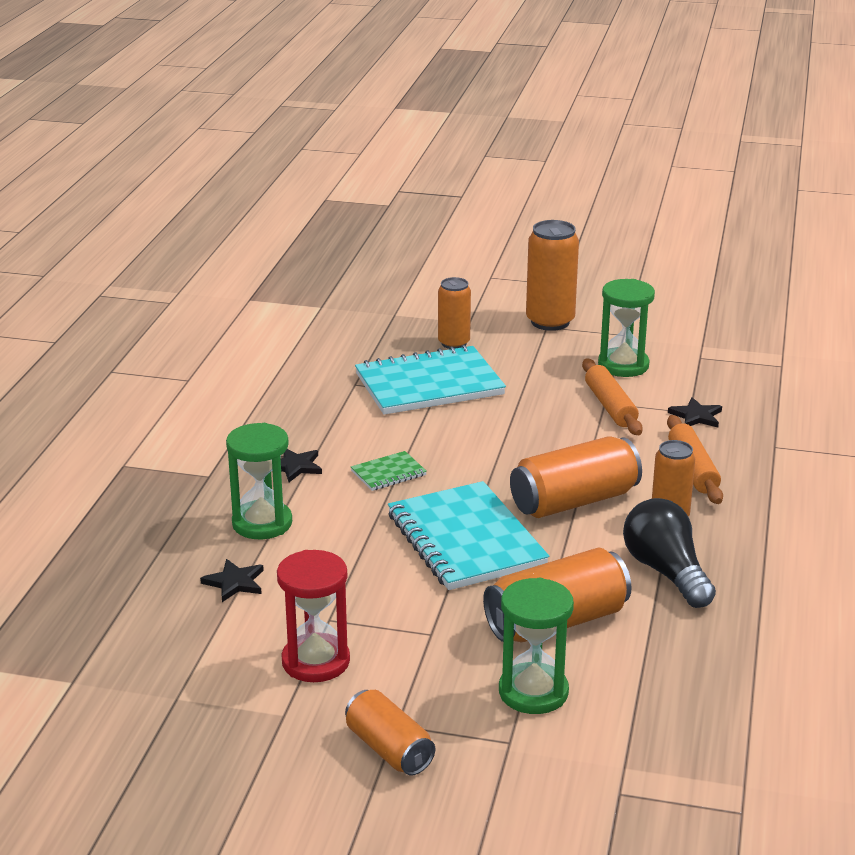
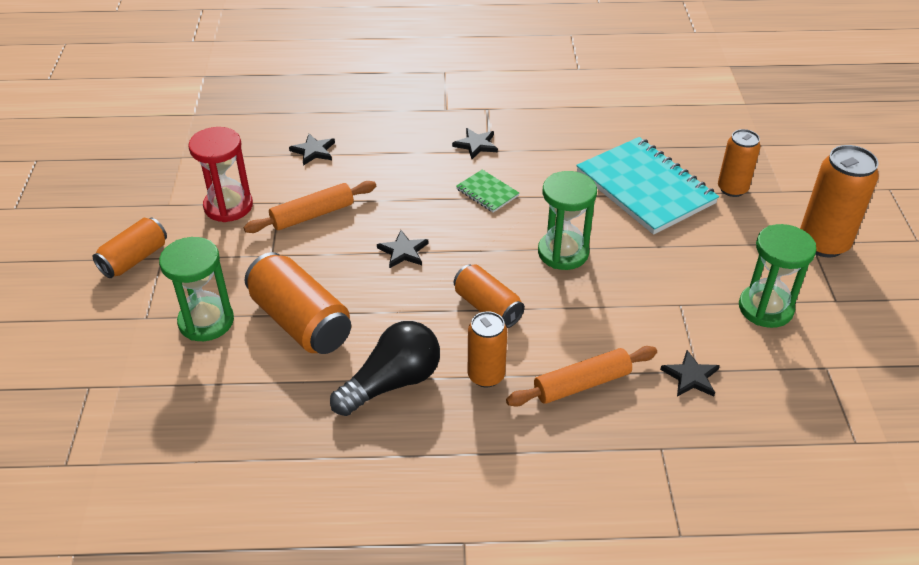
camera: 75 degrees right, 15 degrees up
(262, 523) = (392, 146): green hourglass -> green hourglass (563, 252)
(465, 540) = (403, 251): turquoise notebook -> black star
(574, 501) = (487, 307): orange can -> orange can, size x0.64
(610, 406) = (674, 309): orange rolling pin -> orange rolling pin (312, 215)

